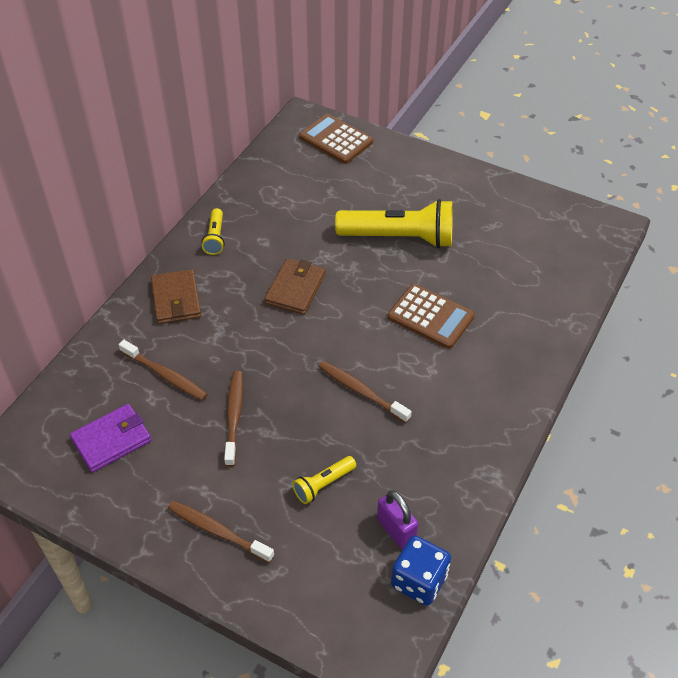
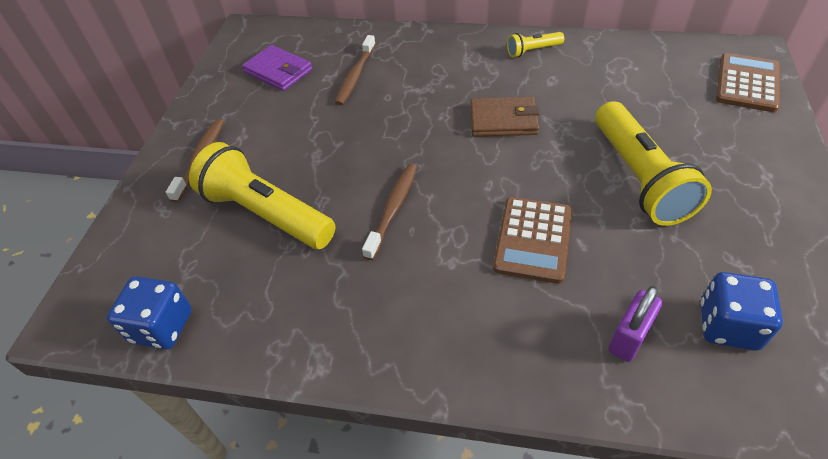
camera: 75 degrees right, 0 degrees up
(176, 299) = (443, 54): brown wallet -> none
(234, 416) = (326, 129): brown toothbrush -> none
(323, 484) = (266, 213): yellow flashlight -> yellow flashlight, size x2.12
(396, 530) = (222, 288): purple padlock -> purple padlock (629, 338)
(534, 252) = (728, 325): none -> blue dice

